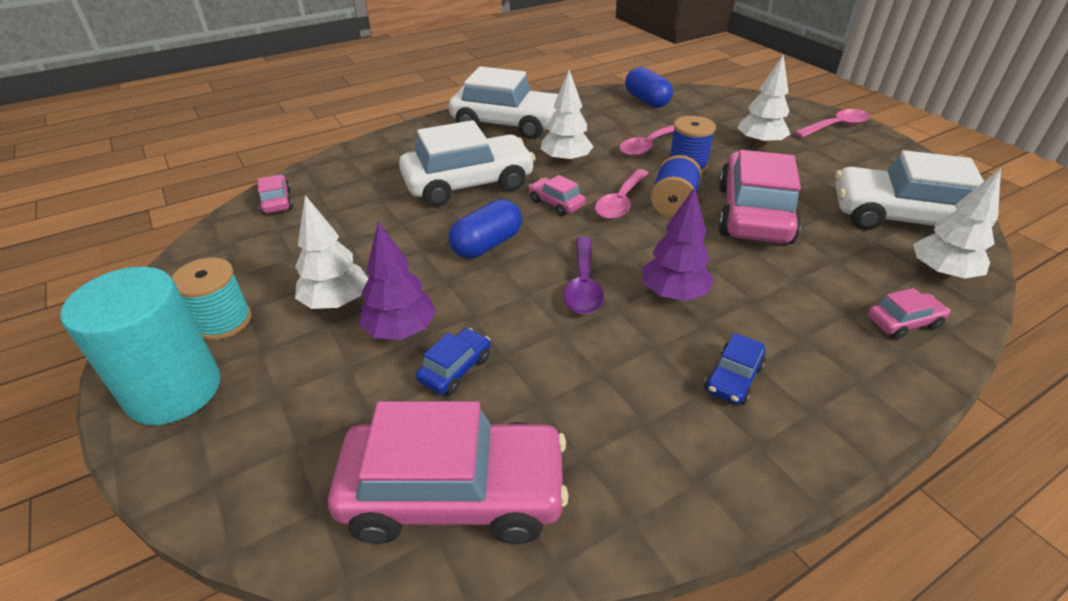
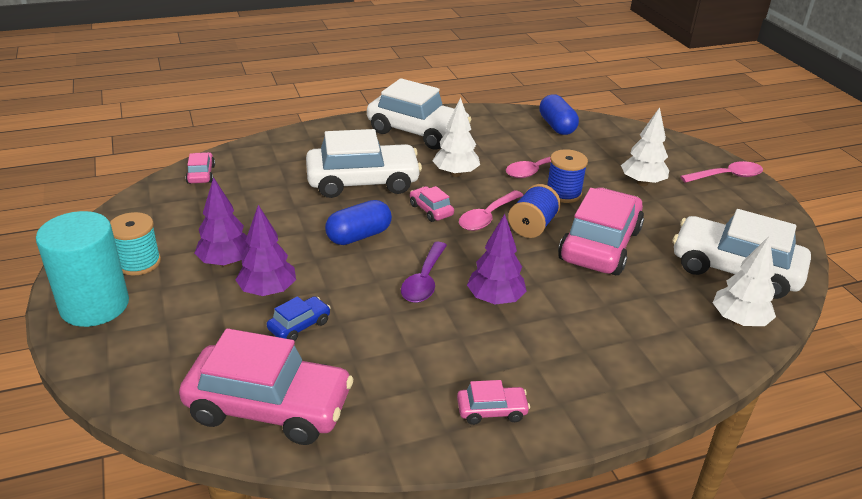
camera: 10 degrees right, 5 degrees down
(336, 302) = (226, 262): white tree -> purple tree
(733, 378) = (511, 369): blue car -> none
(903, 322) = (678, 353): pink car -> pink car (491, 410)

